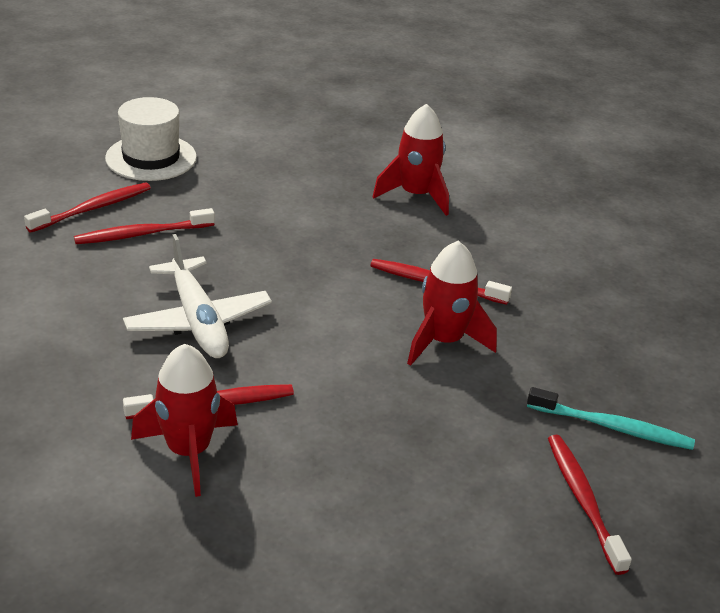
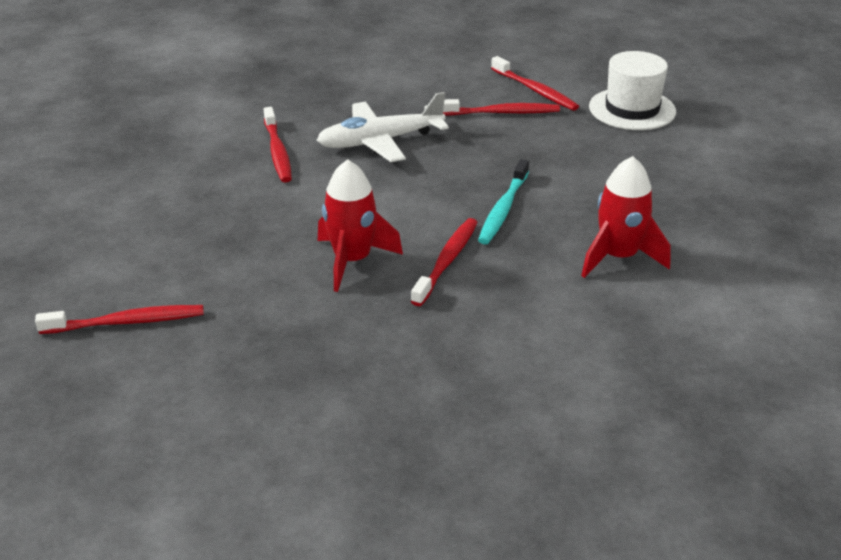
camera: 95 degrees right, 0 degrees up
(142, 234) = (501, 113): red toothbrush -> red toothbrush turned 105 degrees clockwise
(189, 451) = (229, 144): red rocket -> none
(612, 427) = (215, 353): turquoise toothbrush -> turquoise toothbrush (503, 209)

